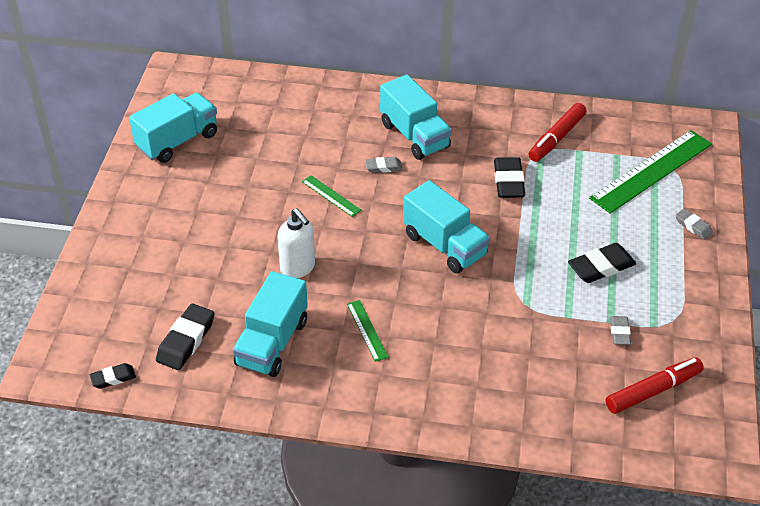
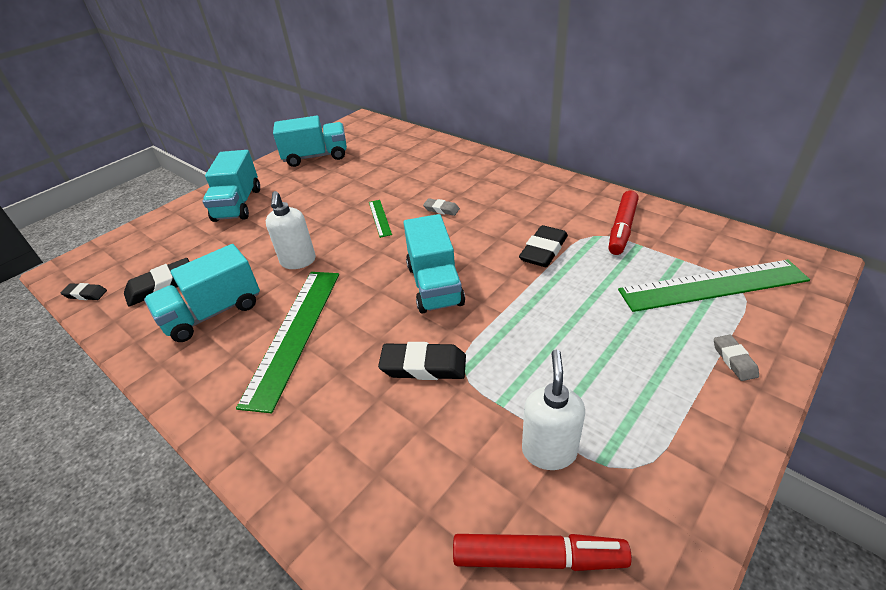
camera: 35 degrees right, 5 degrees down
(367, 330) = (294, 333): green ruler -> green ruler, size x2.19
(414, 136) = (489, 194): turquoise truck -> turquoise truck (238, 205)
(556, 138) = (622, 228): red marker -> red marker turned 45 degrees counterclockwise
(601, 267) = (581, 363): black eraser -> black eraser (423, 366)
(619, 332) = (549, 451): grey eraser -> white soap dispenser

